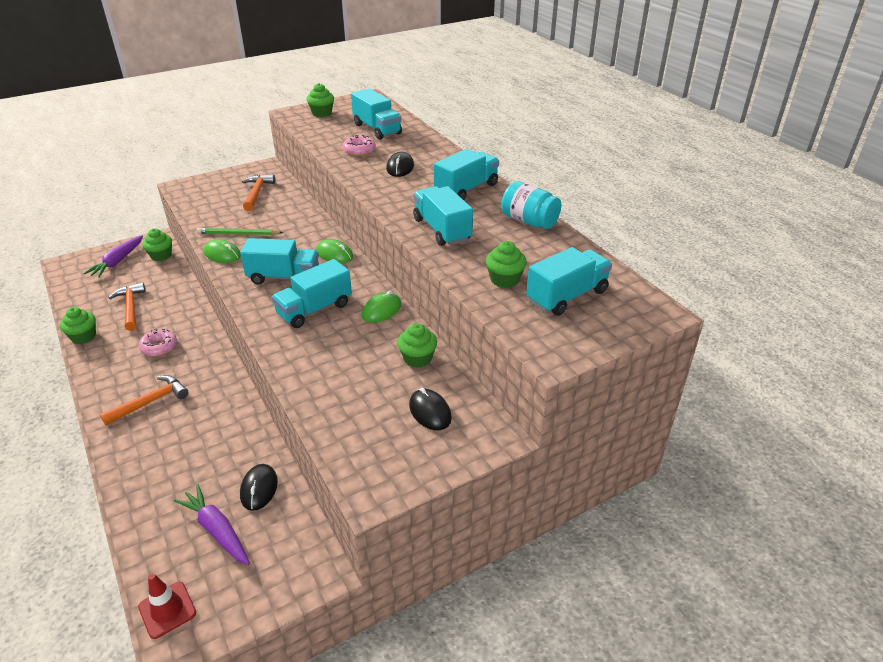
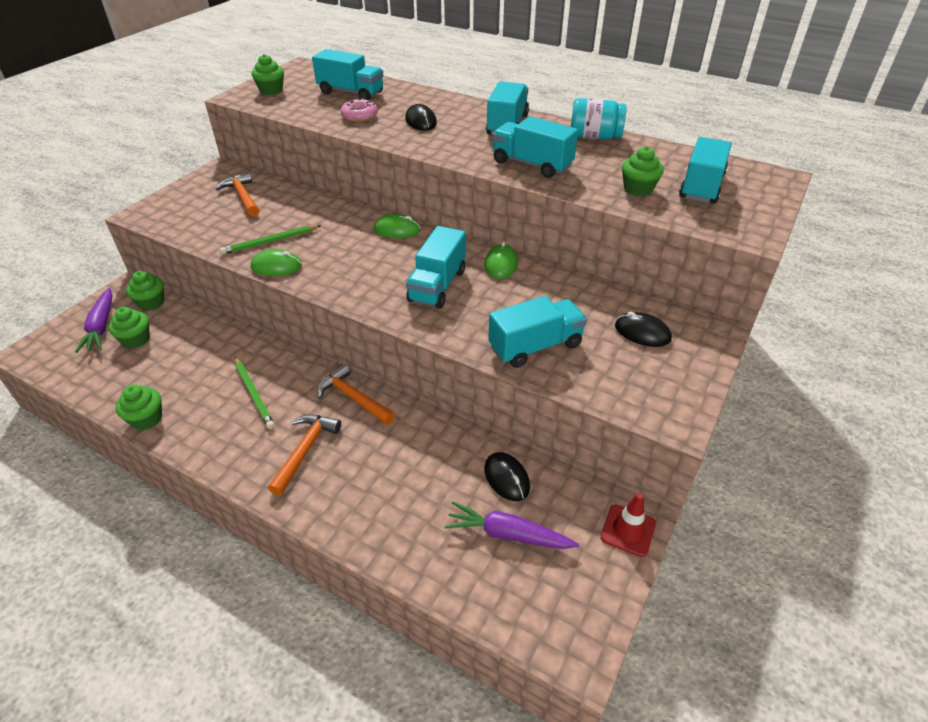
camera: 30 degrees left, 5 degrees up
(131, 307) = (173, 367): orange hammer -> orange hammer (353, 398)
(159, 347) = (254, 394): pink donut -> green pencil
(167, 610) = (540, 629): red traffic cone -> red traffic cone (628, 530)
(284, 277) = (370, 267): turquoise truck -> turquoise truck (535, 346)
(417, 358) = (580, 293): green cupcake -> green cupcake (136, 339)

